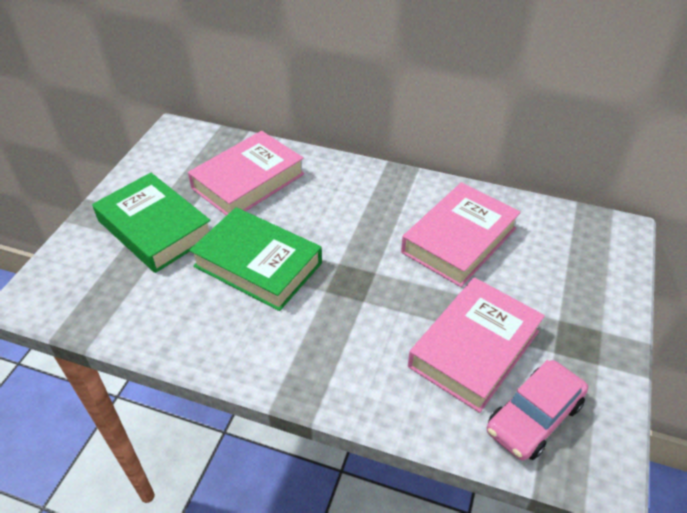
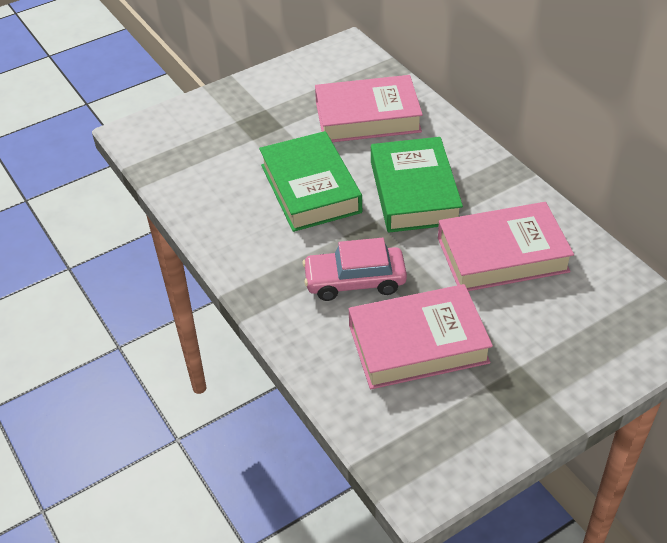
camera: 40 degrees right, 0 degrees up
(155, 228) = (259, 122): green book -> green book (414, 192)
(534, 417) = (410, 419): pink car -> pink car (355, 281)

